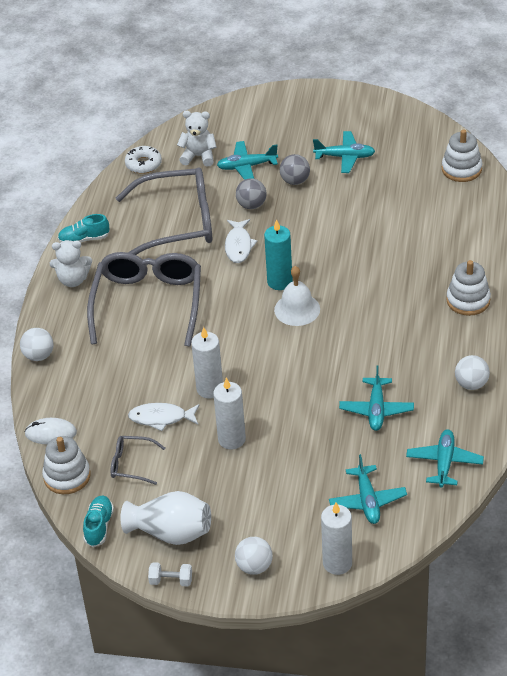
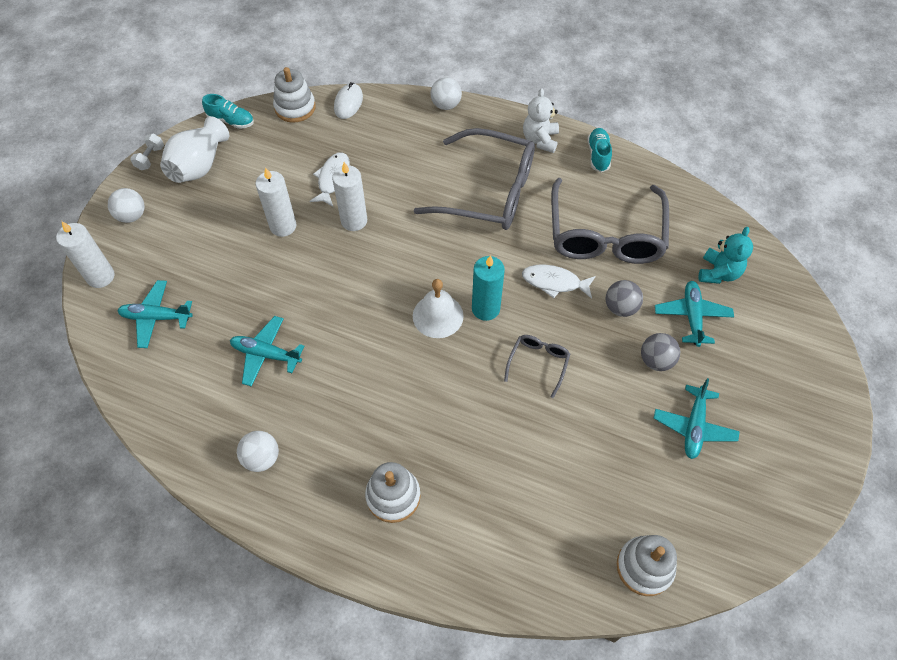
camera: 100 degrees right, 15 degrees up
(131, 464) = (288, 150): grey glasses -> grey glasses (538, 363)
(143, 164) = (712, 220): white donut -> none
(199, 156) = (718, 273): white teddy bear -> turquoise teddy bear
(444, 463) = (167, 398): turquoise plane -> none

